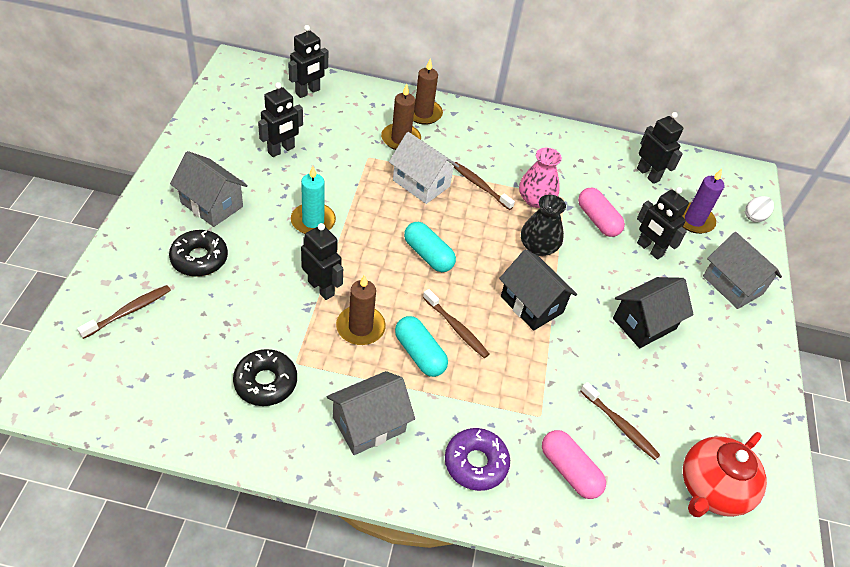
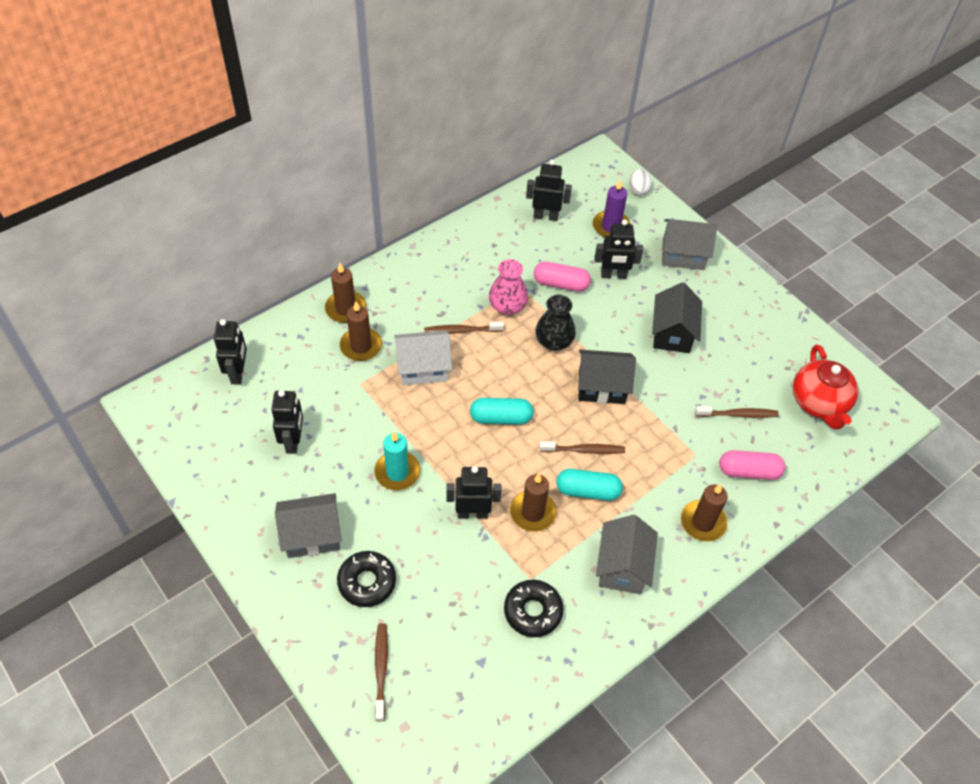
camera: 45 degrees left, 5 degrees up
(475, 463) = (703, 522): purple donut -> brown candle

